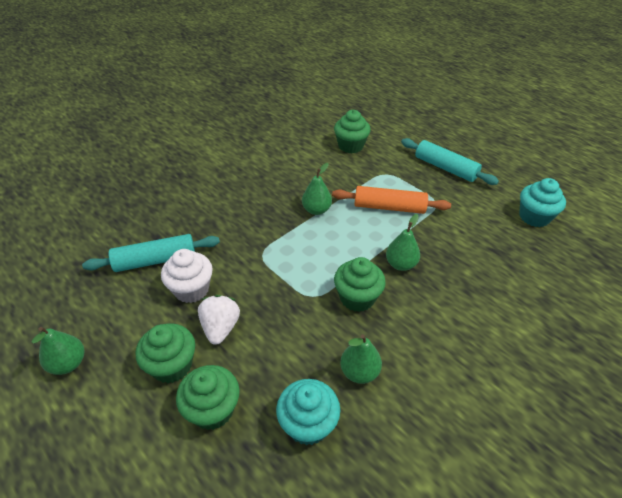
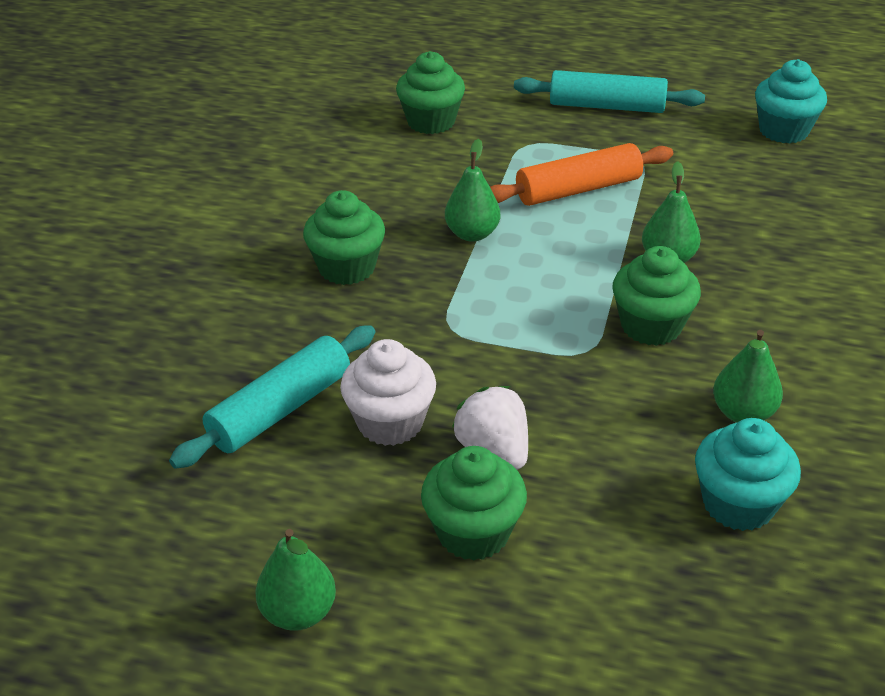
camera: 30 degrees left, 5 degrees down
(212, 409) = (594, 553): green cupcake -> green cupcake (347, 268)

